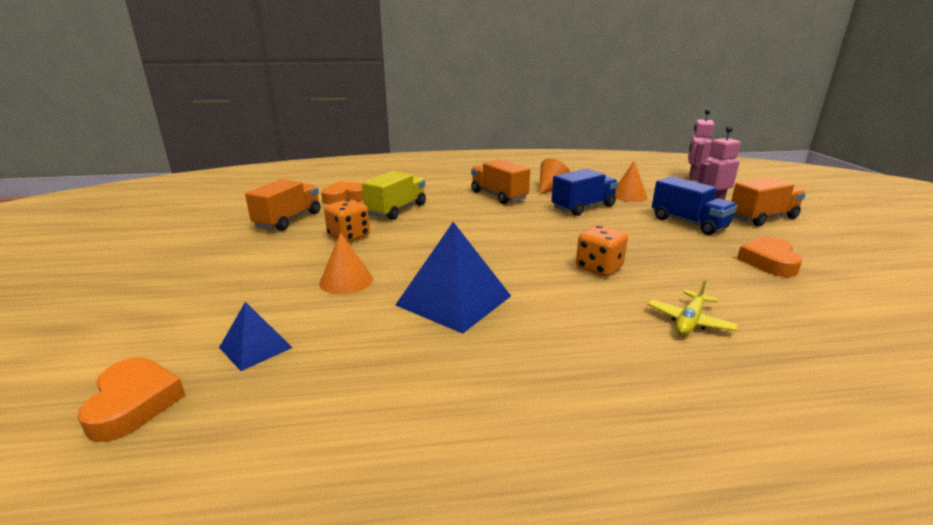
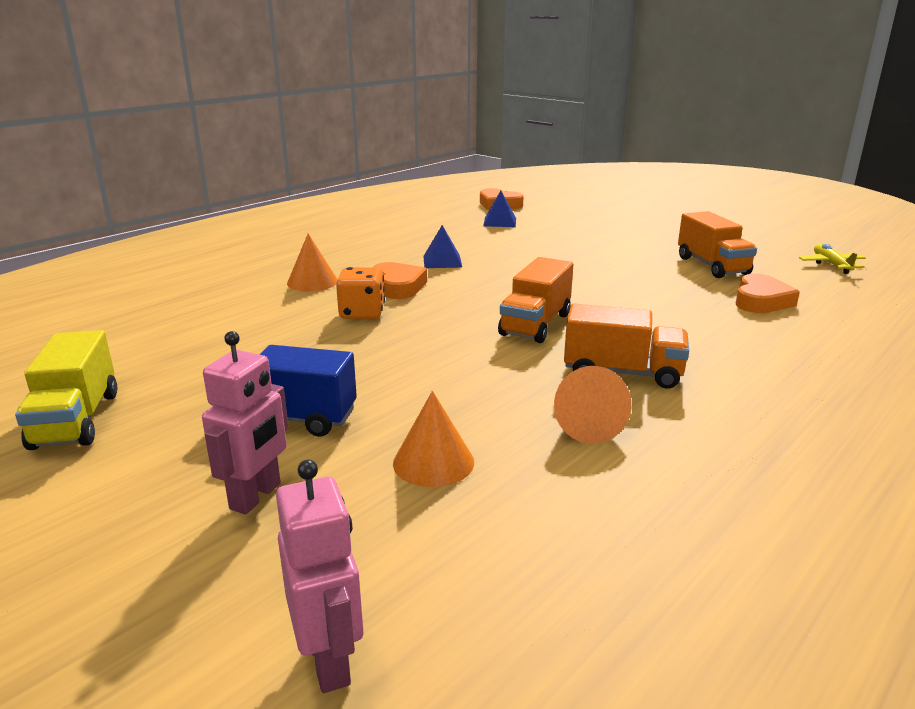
camera: 140 degrees right, 0 degrees up
(346, 281) = (534, 250): orange cone -> orange cone (312, 282)
(349, 236) = (622, 271): orange dice -> none
(396, 210) = (666, 306): yellow truck -> yellow truck (76, 420)
(454, 300) = (442, 261): blue pyramid -> blue pyramid, size x0.54
(583, 207) = (473, 394): blue truck -> none
(689, 321) = (259, 296): yellow plane -> yellow plane (831, 265)
(762, 218) = (150, 487): orange truck -> orange truck (535, 324)
(769, 262) = (171, 379): orange heart -> orange heart (398, 286)

